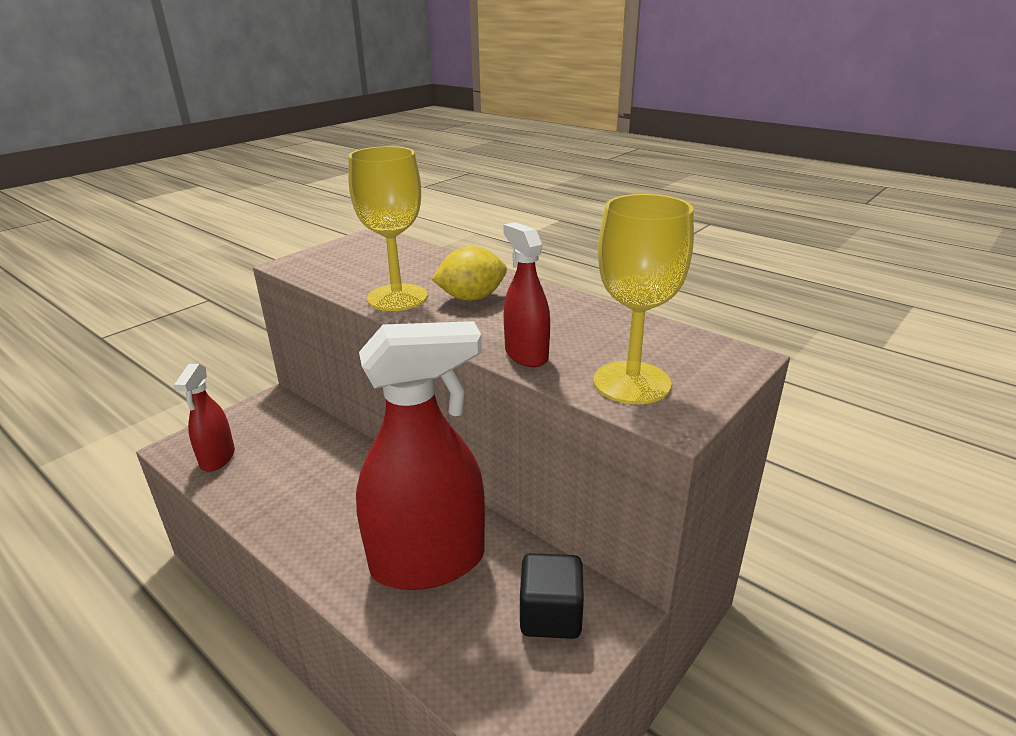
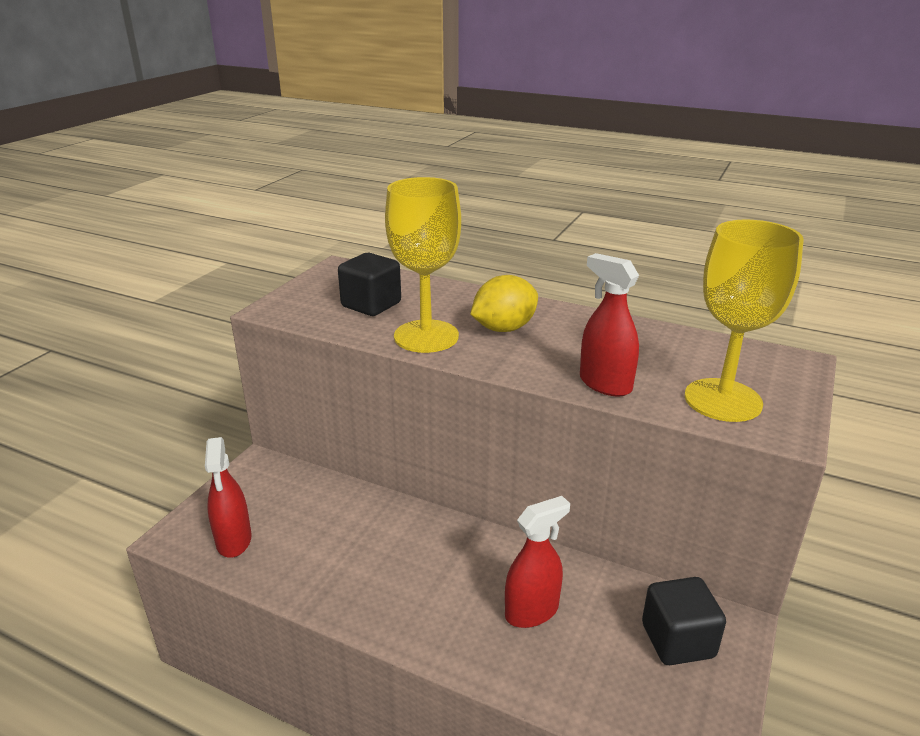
camera: 15 degrees left, 0 degrees up
(372, 268) = (371, 305): none -> black cube
(428, 562) = (532, 611): red spray bottle -> red spray bottle, size x0.50

